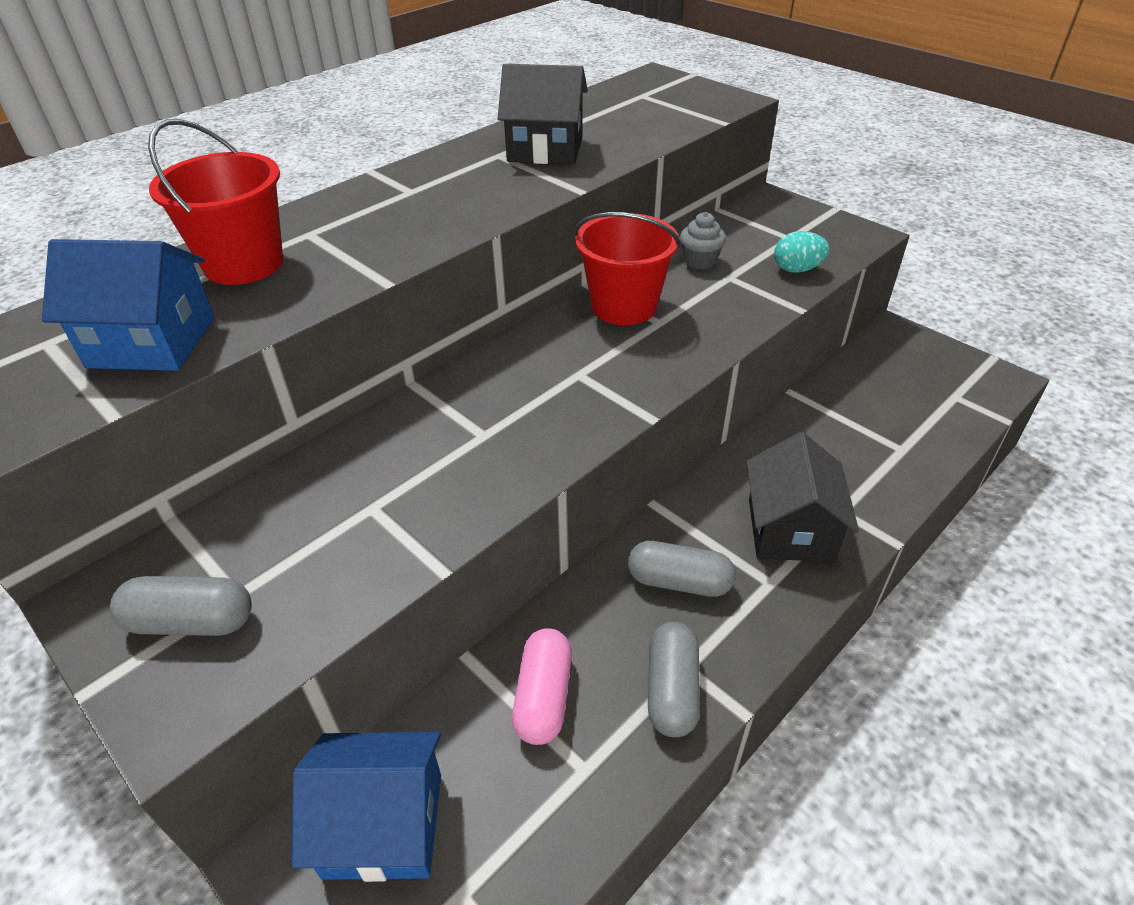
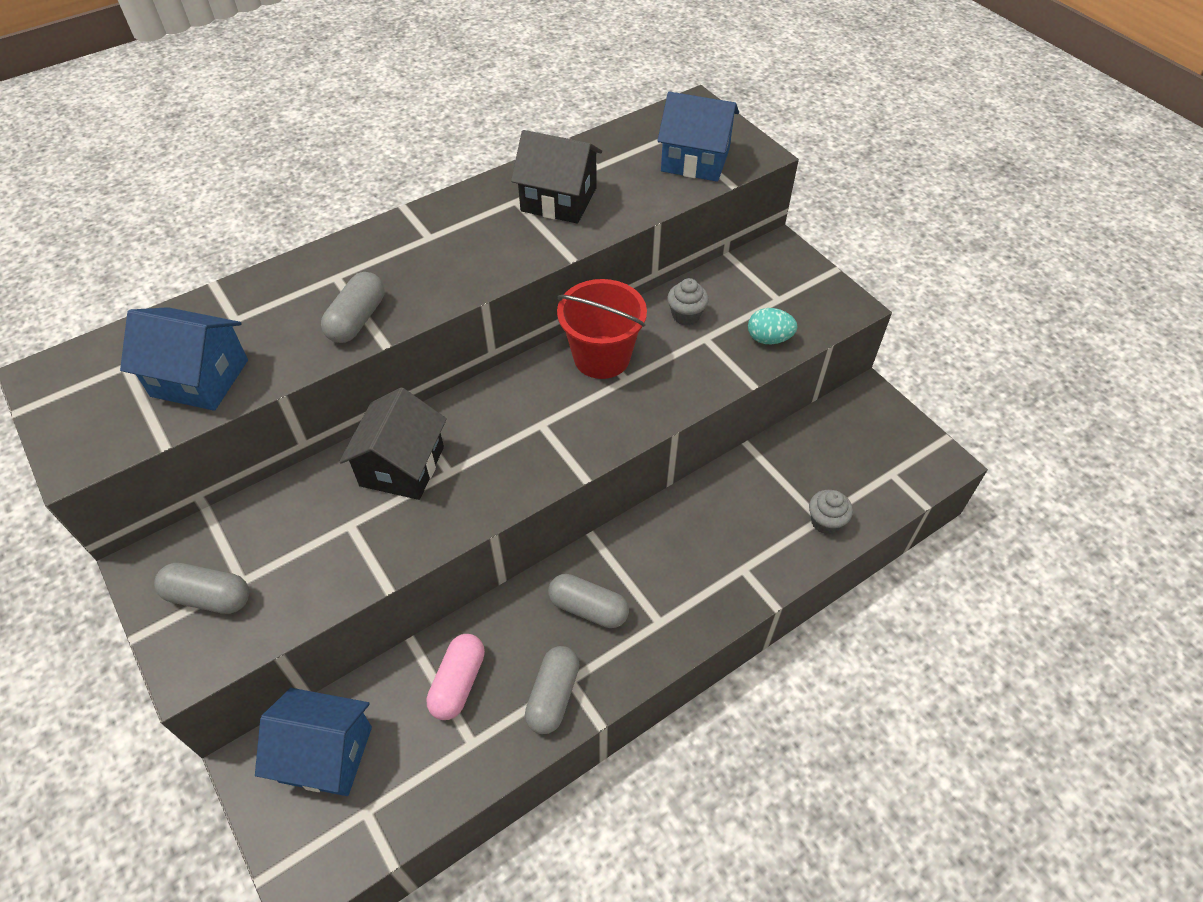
camera: 10 degrees right, 10 degrees up
(244, 264) = (279, 304): red bucket -> none
(346, 266) = (357, 320): none -> grey capsule
(675, 109) = (695, 160): none -> blue house
(790, 529) = (693, 578): black house -> black house (402, 466)
(910, 451) = (825, 522): none -> grey cupcake

